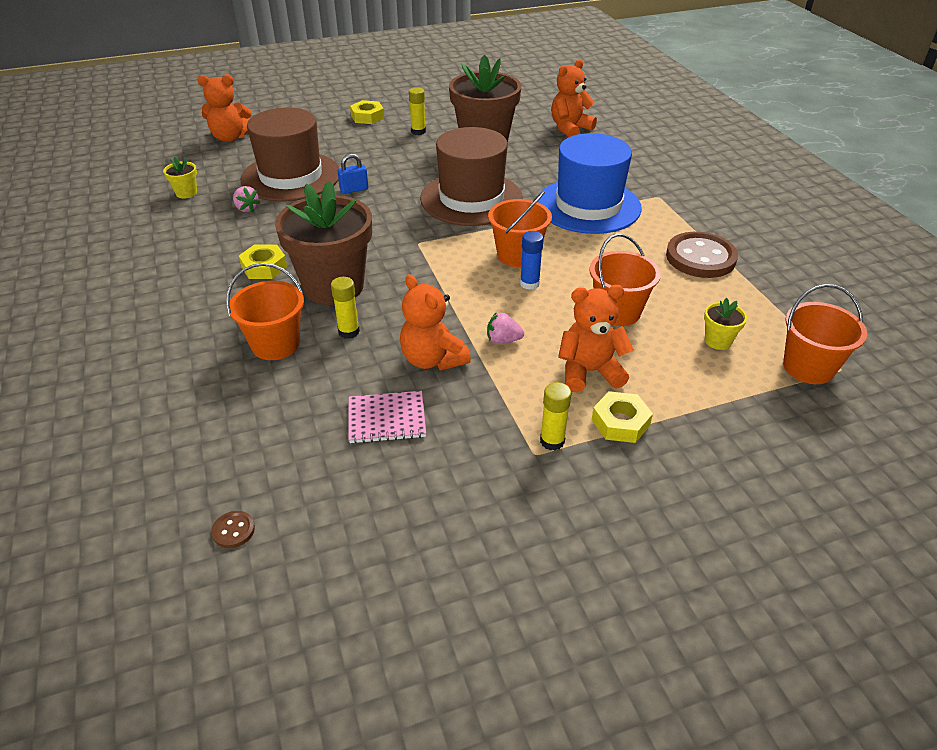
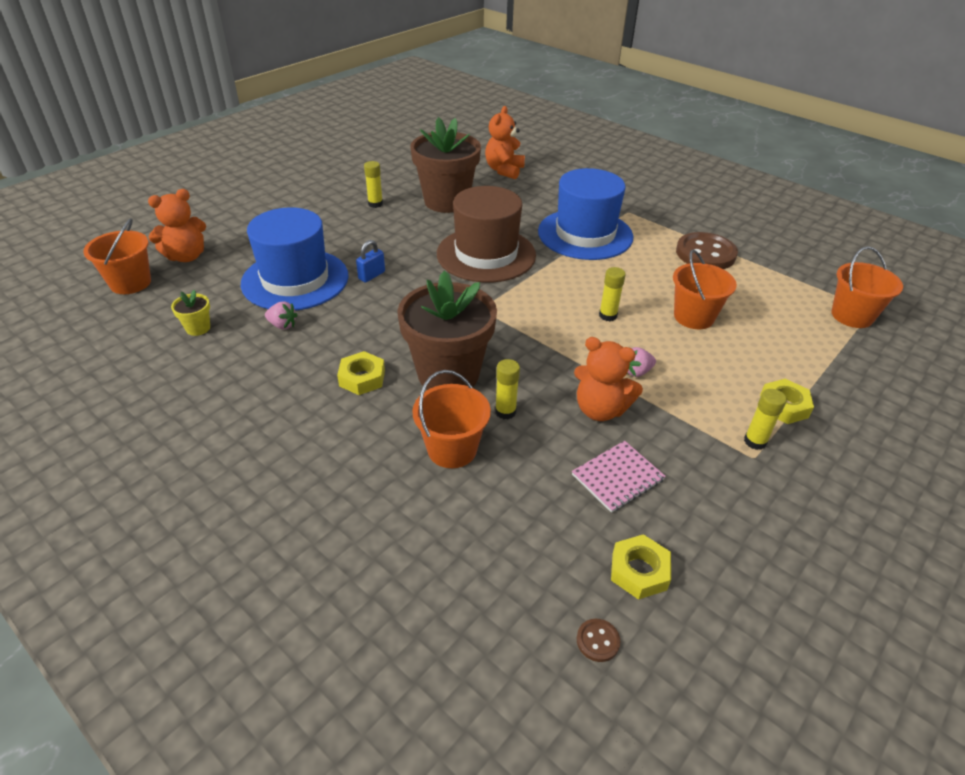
camera: 30 degrees left, 0 degrees up
(291, 176) = (295, 280): brown hat -> blue hat
(367, 117) = (311, 201): yellow nut -> yellow nut (639, 571)
(517, 255) = (574, 294): orange bucket -> orange bucket (130, 283)
(529, 284) = (608, 315): blue glue stick -> yellow glue stick
(589, 372) = (723, 374): orange teddy bear -> none
(718, 341) = (780, 316): yellow flower pot -> none

